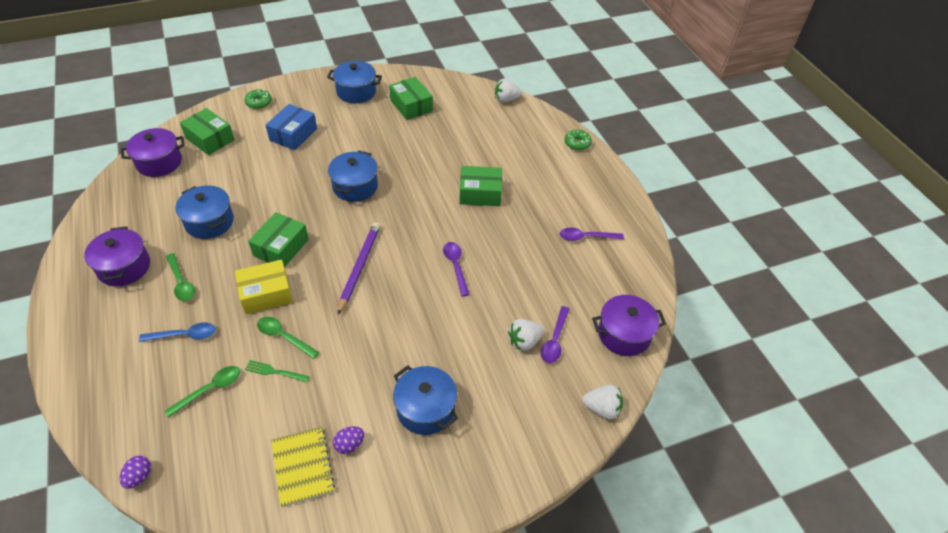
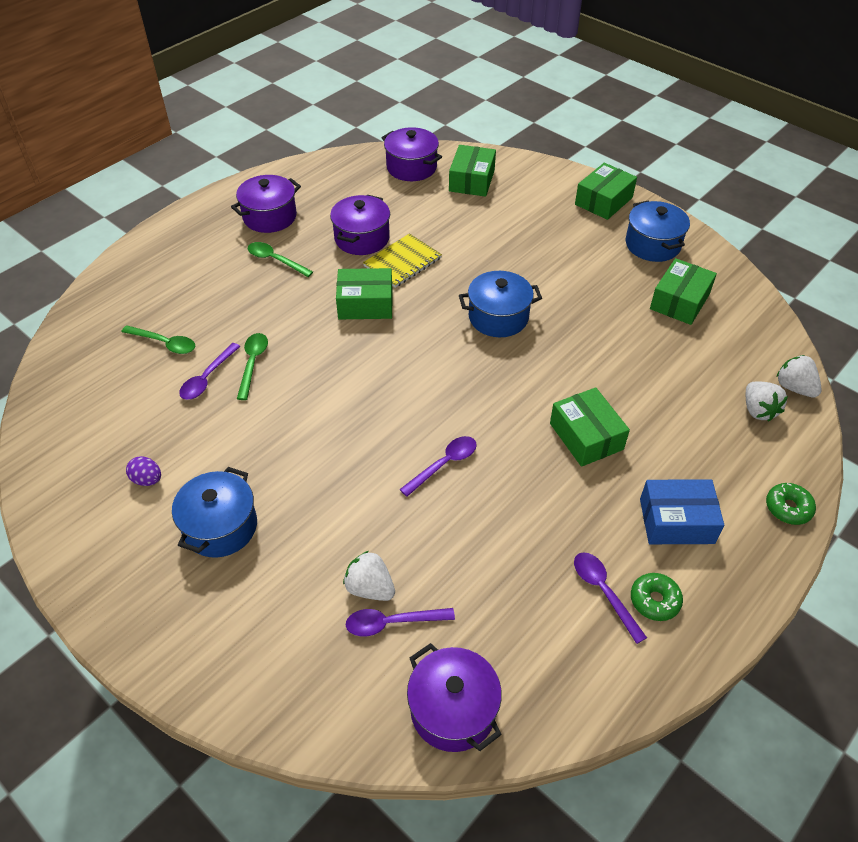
camera: 65 degrees right, 0 degrees up
(139, 477) = (56, 347): purple egg -> none
(181, 282) = (275, 260): green spoon -> green spoon turned 90 degrees clockwise
(185, 335) = (216, 295): blue spoon -> none
(209, 222) = (362, 238): blue pot -> purple pot
(259, 103) = (556, 184): green donut -> green donut (654, 600)
(266, 294) = (298, 324): yellow box -> none
(275, 371) = (207, 378): green fork -> purple spoon
(293, 134) = (533, 232): blue box -> blue box (676, 521)
(297, 91) = (603, 201): none -> green box
(302, 467) = (107, 454): yellow notebook -> yellow notebook (402, 262)
(359, 267) = (382, 377): purple pencil -> none
(602, 408) = (310, 725): white strawberry -> white strawberry (758, 410)

